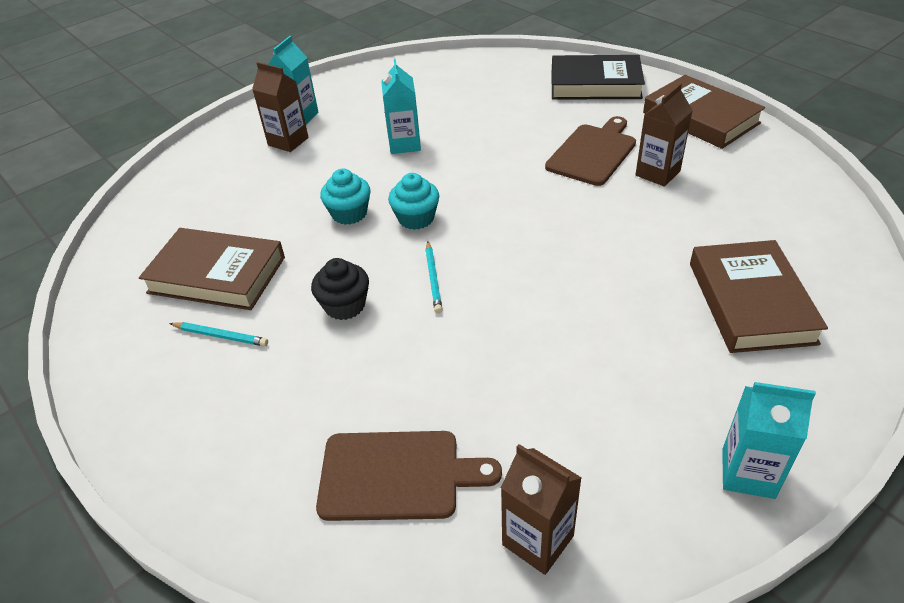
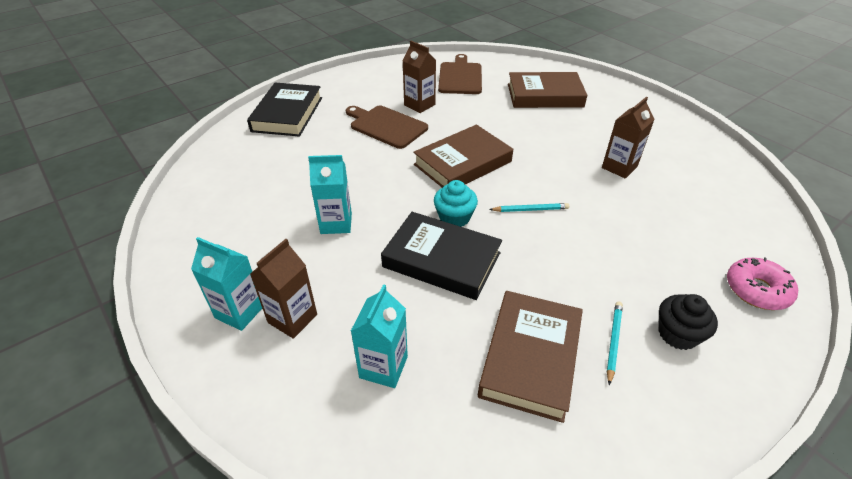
camera: 90 degrees left, 0 degrees up
(269, 499) = (757, 290): none -> pink donut
(345, 305) = (564, 258): black cupcake -> black cupcake (677, 334)
(349, 213) = (441, 260): turquoise cupcake -> black book
(396, 475) = (711, 229): brown cutting board -> brown cutting board (460, 77)
(538, 540) = (728, 179): brown carton -> brown carton (619, 167)
(700, 118) = (358, 81): brown book -> brown book (462, 163)
(748, 473) = (661, 115): turquoise carton -> turquoise carton (383, 367)

